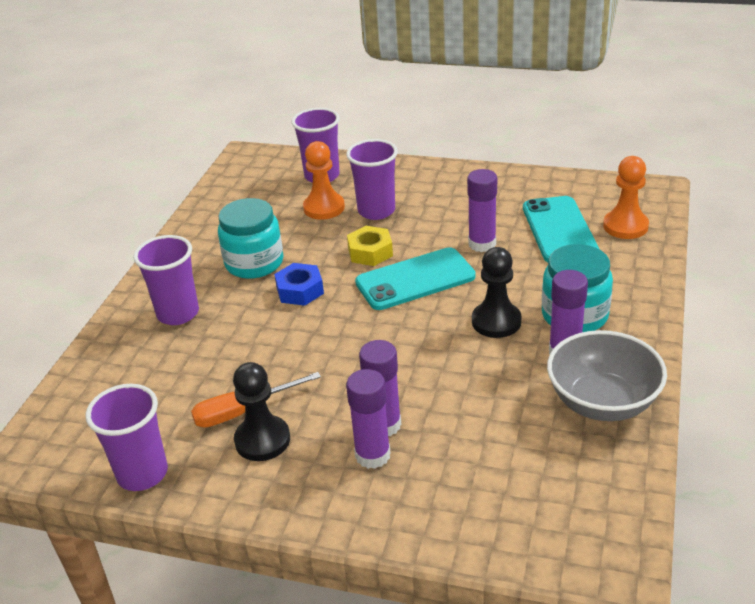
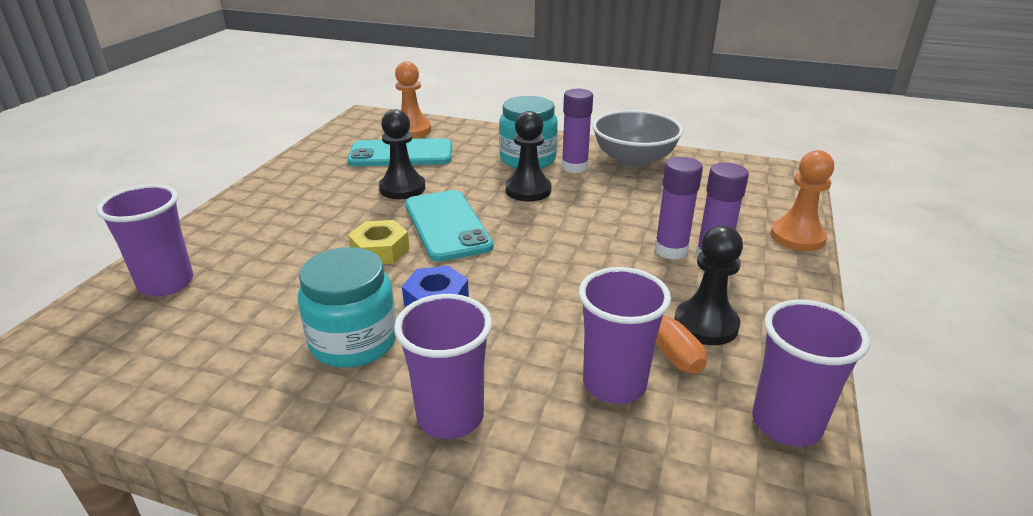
camera: 90 degrees left, 5 degrees down
(324, 208) = (254, 282): orange pawn -> orange pawn (797, 237)
(376, 211) = (293, 244): purple cup -> purple cup (614, 384)
(482, 244) = (402, 188): purple glue stick -> black pawn

